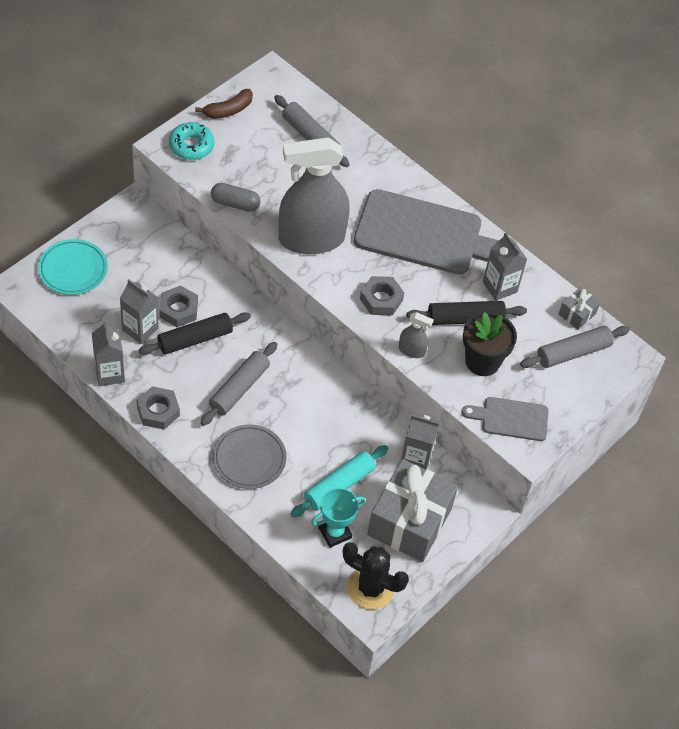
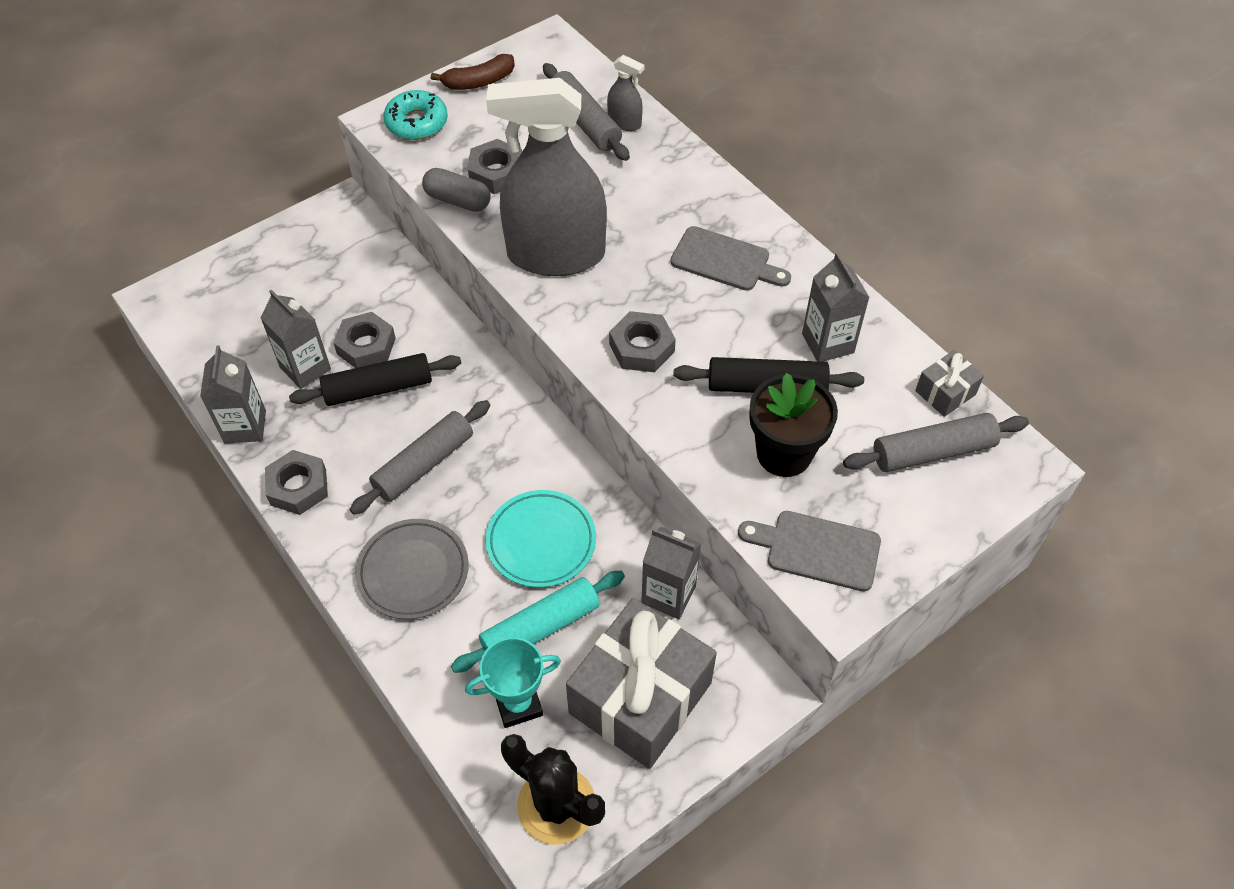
camera: 15 degrees right, 0 degrees up
(73, 270) = (237, 282): turquoise plate -> turquoise plate (541, 542)
(257, 181) = (496, 173): none -> grey nut
(411, 350) = (674, 427): grey spray bottle -> grey spray bottle (624, 123)
(425, 235) = (725, 261): grey cutting board -> grey cutting board, size x0.51

